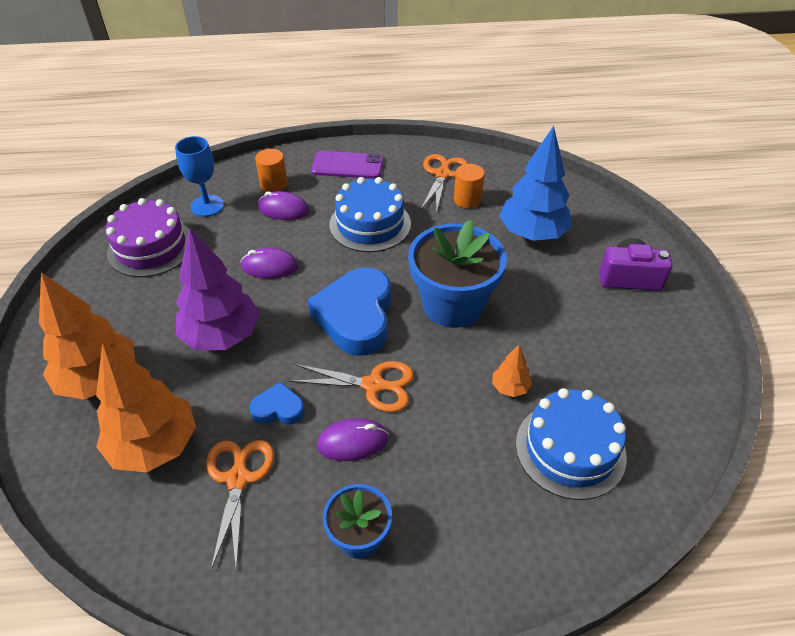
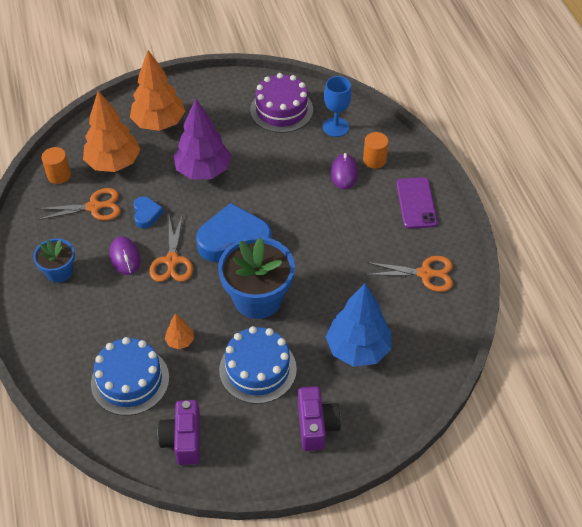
camera: 80 degrees right, 5 degrees up
(269, 266) = (276, 180): purple mouse -> none
(370, 224) = (340, 232): blue cake -> blue cake (258, 369)
(467, 200) = (393, 296): orange cylinder -> orange cylinder (59, 175)
(658, 397) = (183, 440): none -> purple camera

